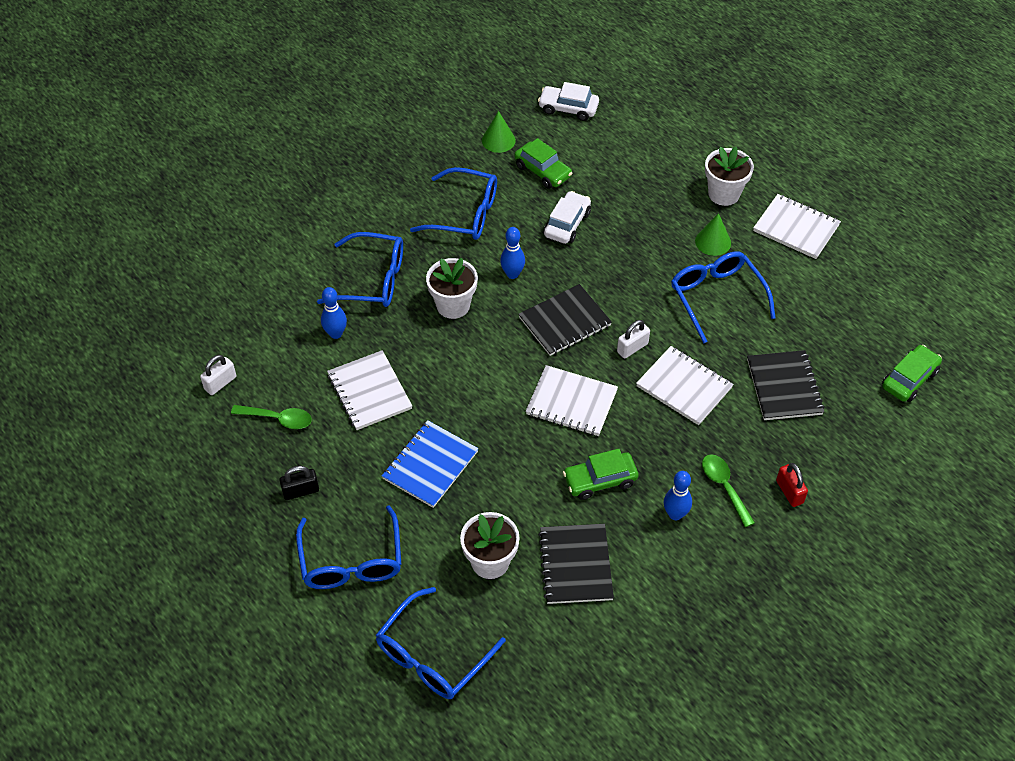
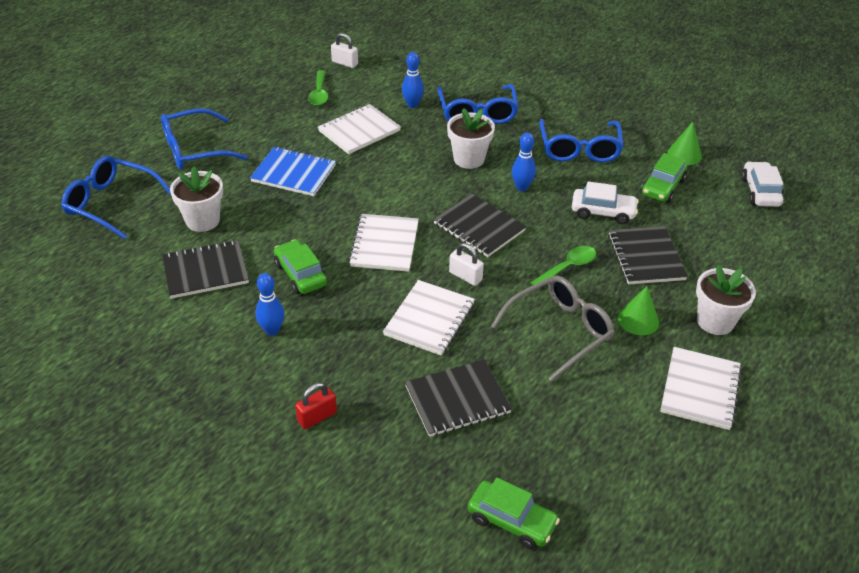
camera: 75 degrees right, 10 degrees down
(301, 491) = (254, 115): black padlock -> none
(636, 213) = (646, 257): none -> black notebook
(716, 297) = (560, 331): blue glasses -> grey glasses
(724, 487) = (312, 363): green spoon -> green spoon (567, 267)

